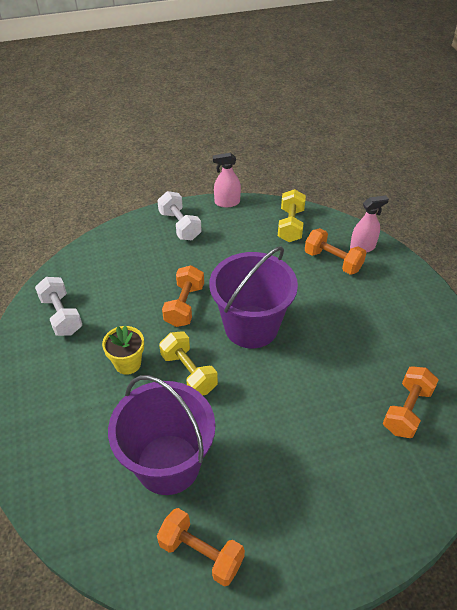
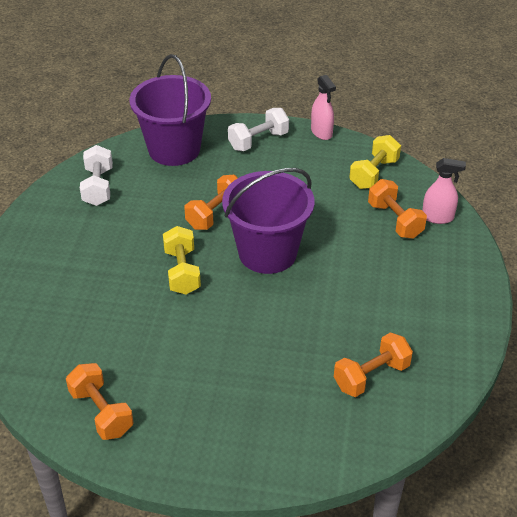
camera: 25 degrees right, 5 degrees down
(128, 363) = (132, 246): yellow flower pot -> none
(168, 464) = (117, 337): purple bucket -> purple bucket (174, 149)
(180, 225) = (258, 141): white dumbbell -> white dumbbell turned 60 degrees clockwise
(227, 202) = (321, 132): pink spray bottle -> pink spray bottle turned 135 degrees counterclockwise

